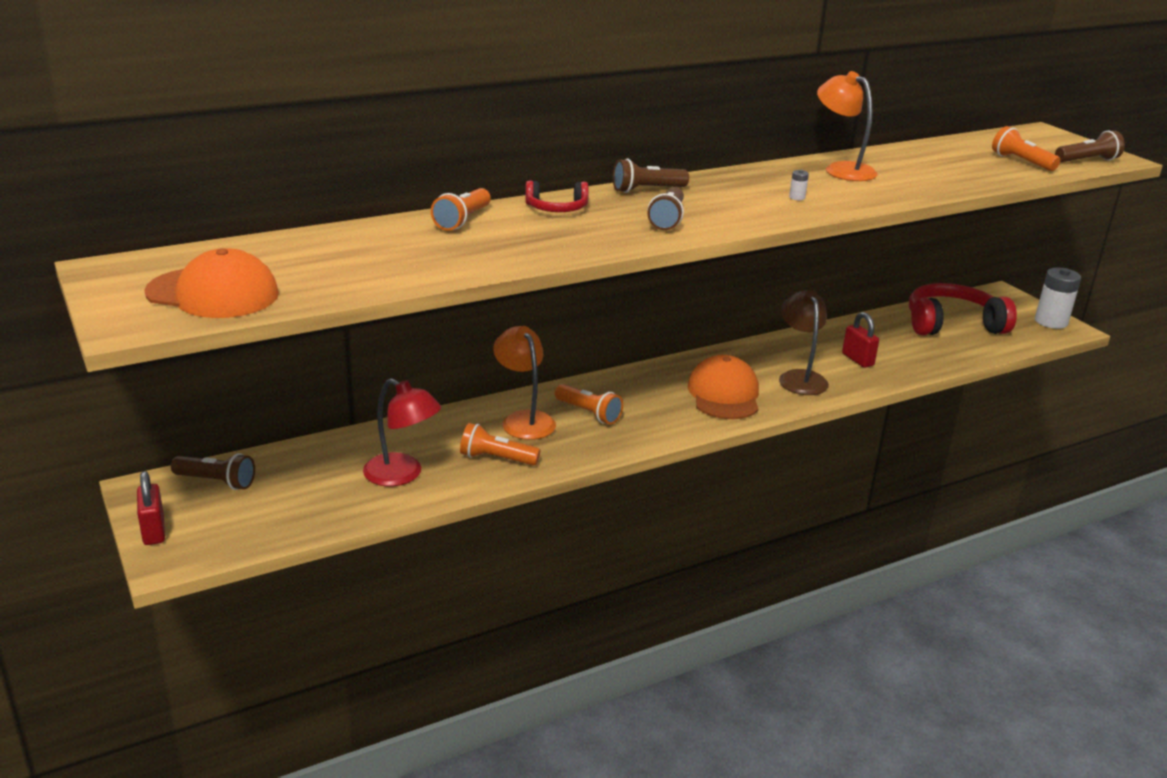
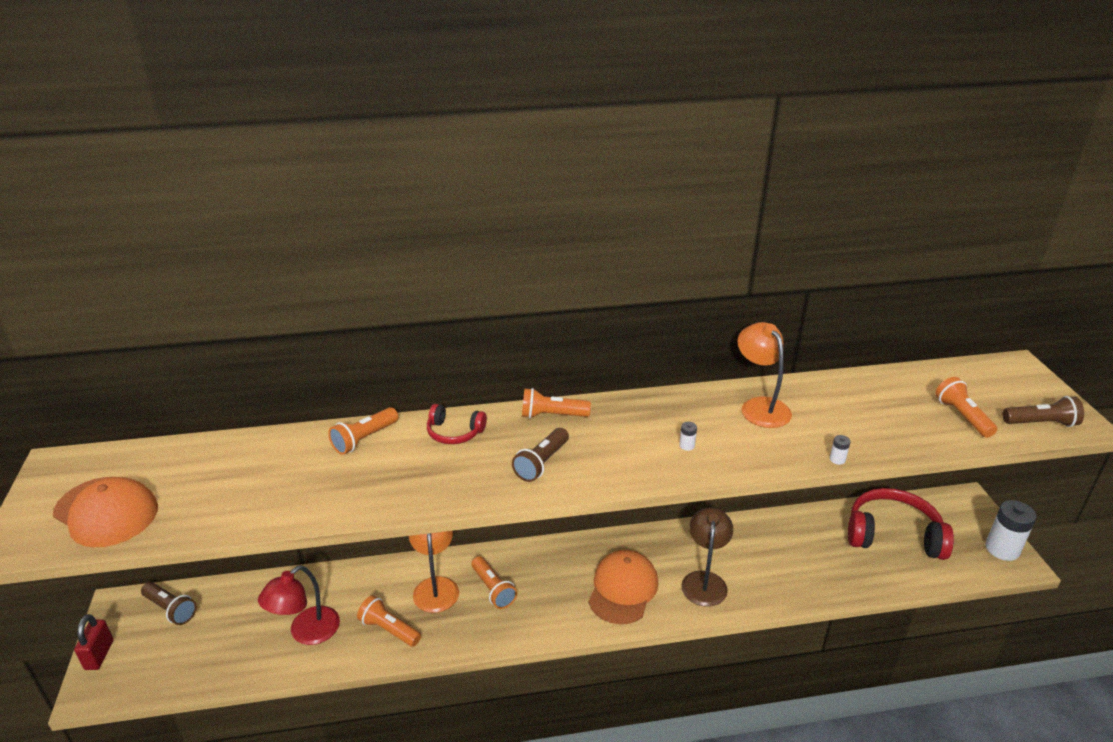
camera: 20 degrees right, 5 degrees up
(402, 475) = (306, 633): red lamp -> red lamp turned 75 degrees clockwise
(647, 190) = (552, 415): brown flashlight -> orange flashlight
(857, 359) = (772, 567): red padlock -> none
(939, 194) = (837, 459): none -> white battery

